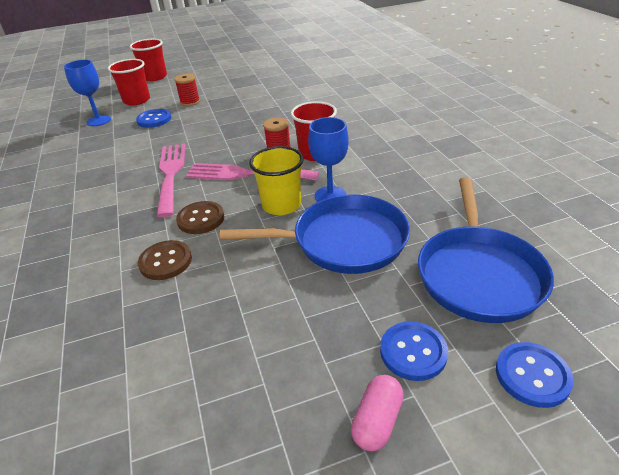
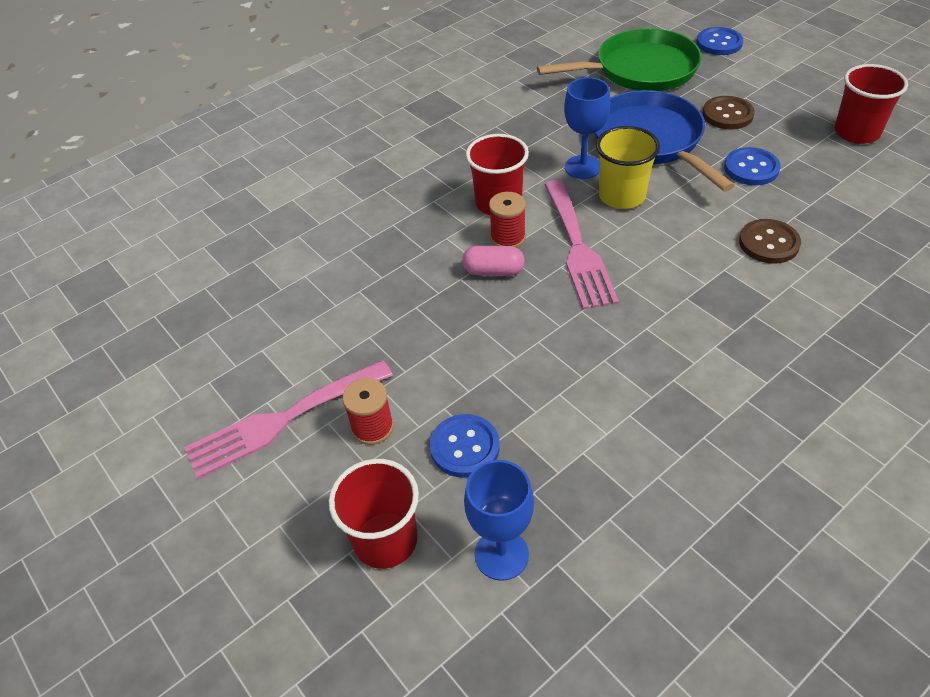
camera: 110 degrees left, 10 degrees up
(155, 77) = (236, 589): red cup -> red cup (856, 132)
(171, 174) = (620, 323): pink fork -> pink fork (282, 420)
(201, 219) = (688, 248): brown button -> brown button (727, 114)
(377, 421) = (805, 87): pink capsule -> pink capsule (493, 271)
(413, 352) = (741, 84): blue button -> blue button (751, 168)
(478, 274) = (641, 70): blue pan -> green pan

